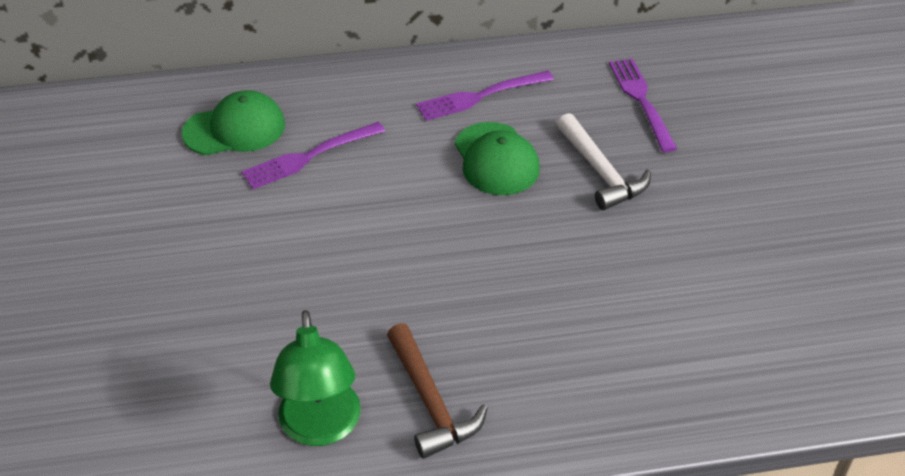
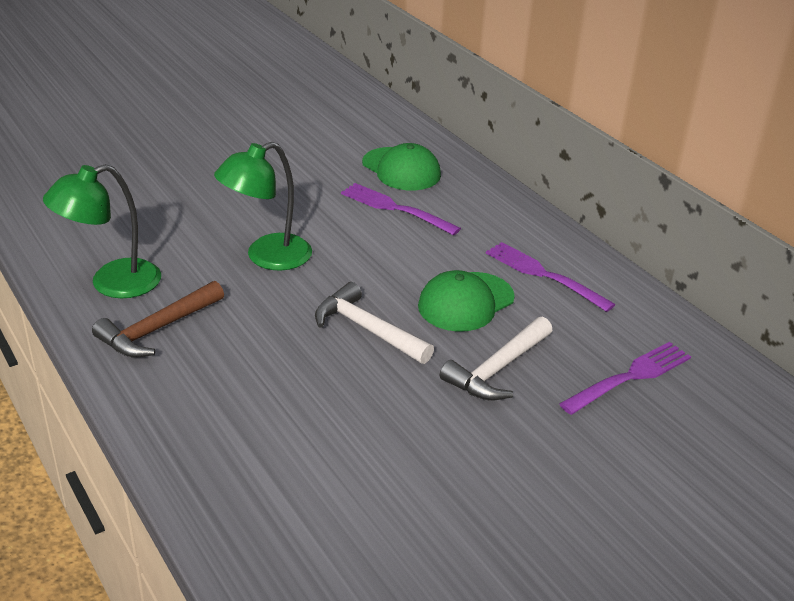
camera: 65 degrees right, 10 degrees down
(343, 280) = (267, 257): none -> green lamp
(506, 238) = (367, 329): none -> white hammer

